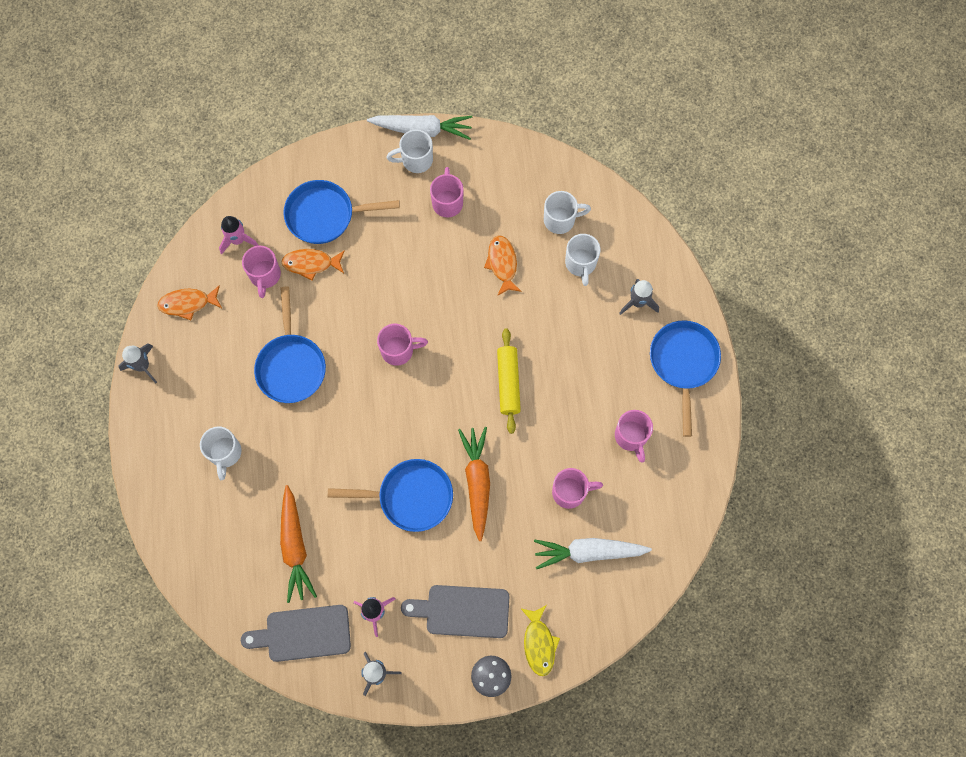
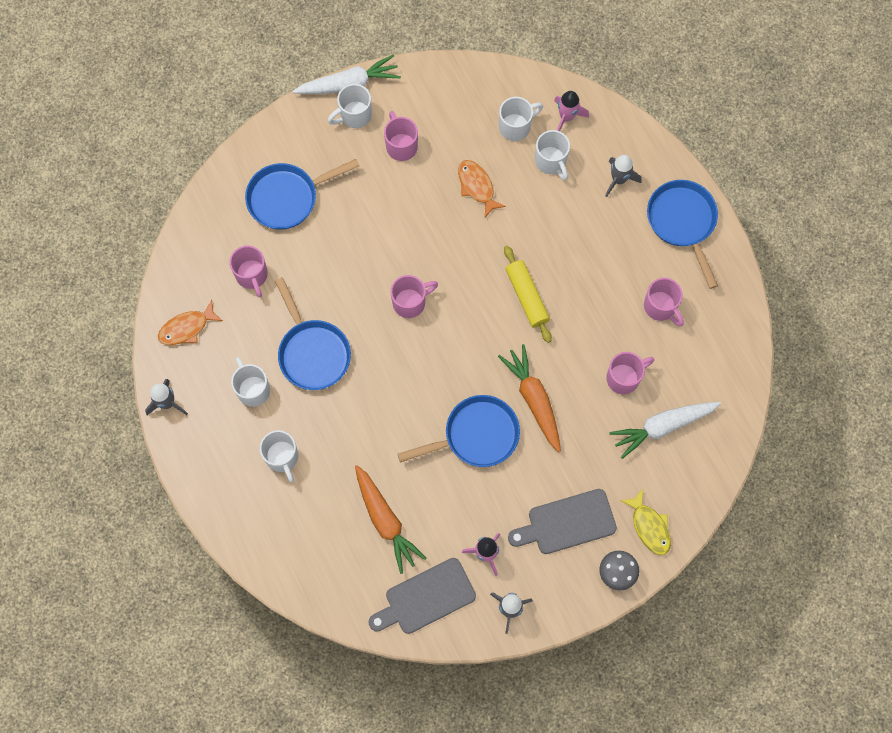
camera: 20 degrees left, 0 degrees up
(224, 380) = (253, 389): none -> white mug
(238, 240) = (211, 250): pink rocket -> pink rocket (566, 117)
(311, 264) = (292, 249): orange fish -> none

